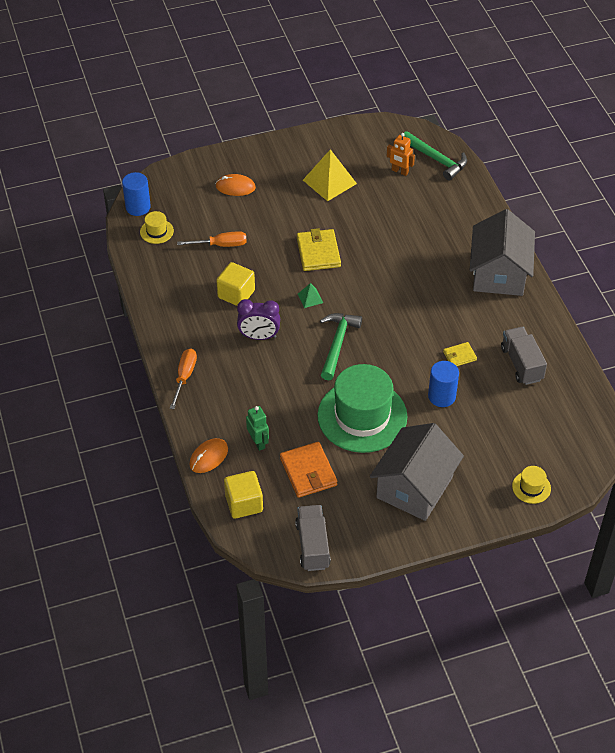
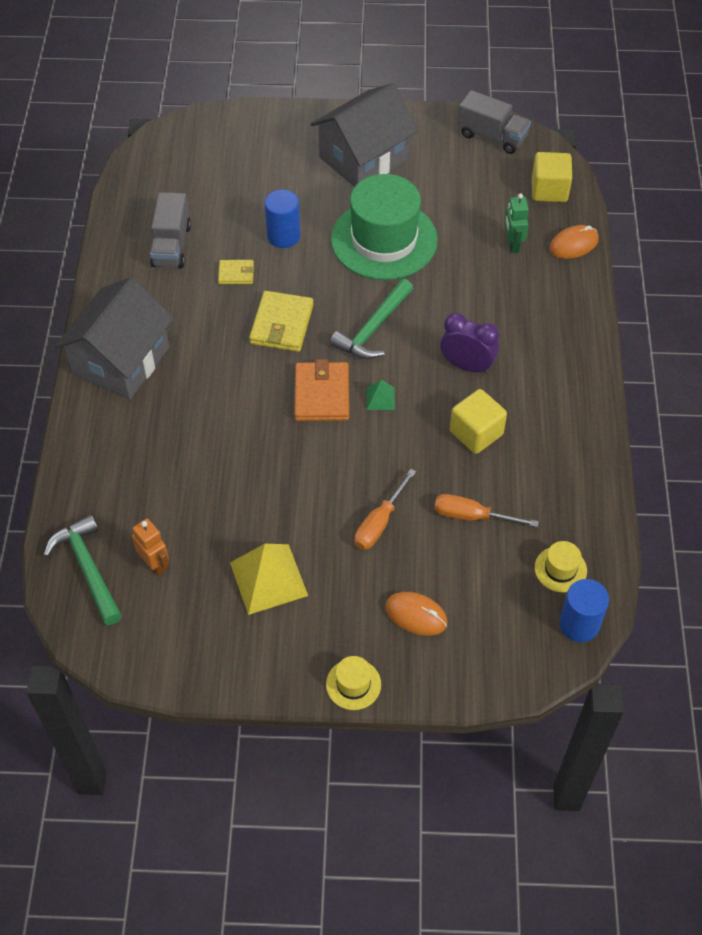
camera: 160 degrees left, 5 degrees up
(184, 377) = (576, 341): orange screwdriver -> orange screwdriver (379, 523)
(308, 472) = (469, 201): orange wallet -> orange wallet (322, 394)
(312, 545) = (492, 136): grey truck -> grey truck turned 75 degrees counterclockwise
(318, 252) = (340, 462): yellow wallet -> yellow wallet (281, 324)
(531, 487) = (246, 128): yellow hat -> yellow hat (353, 684)

